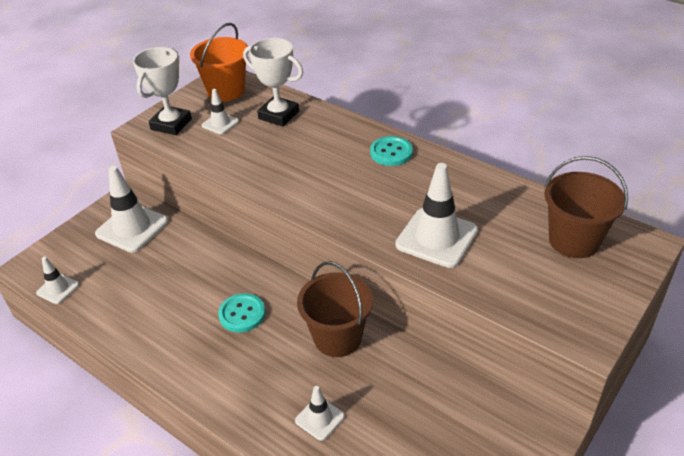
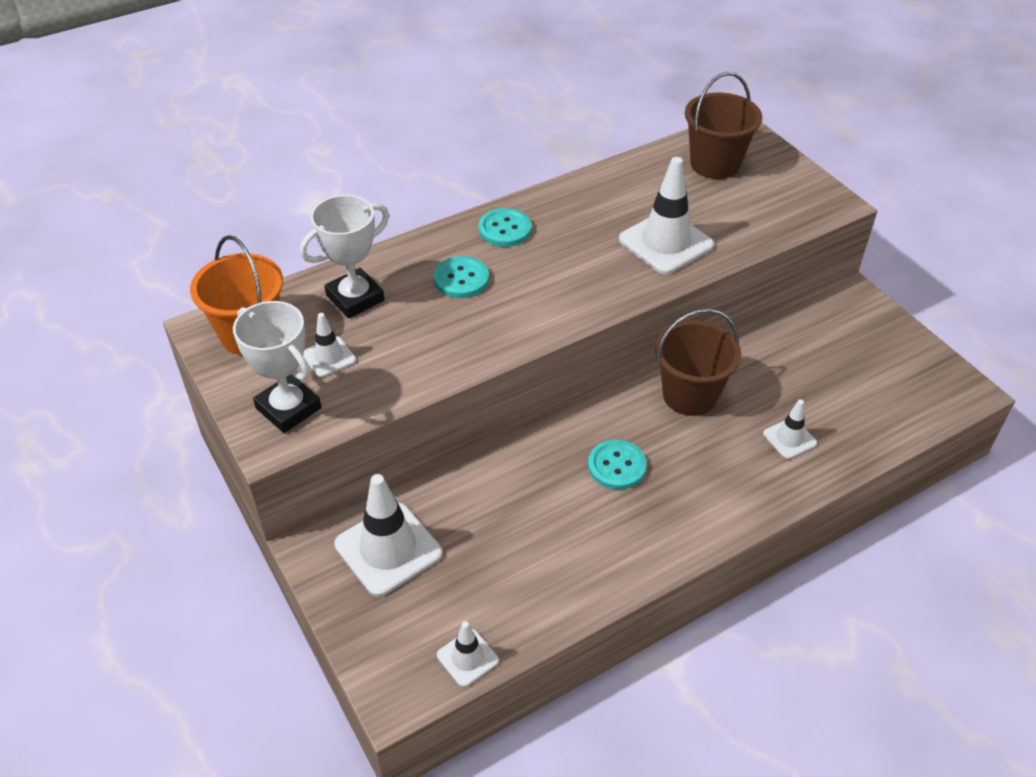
camera: 70 degrees left, 5 degrees up
(324, 150) = (461, 279): none -> turquoise button

